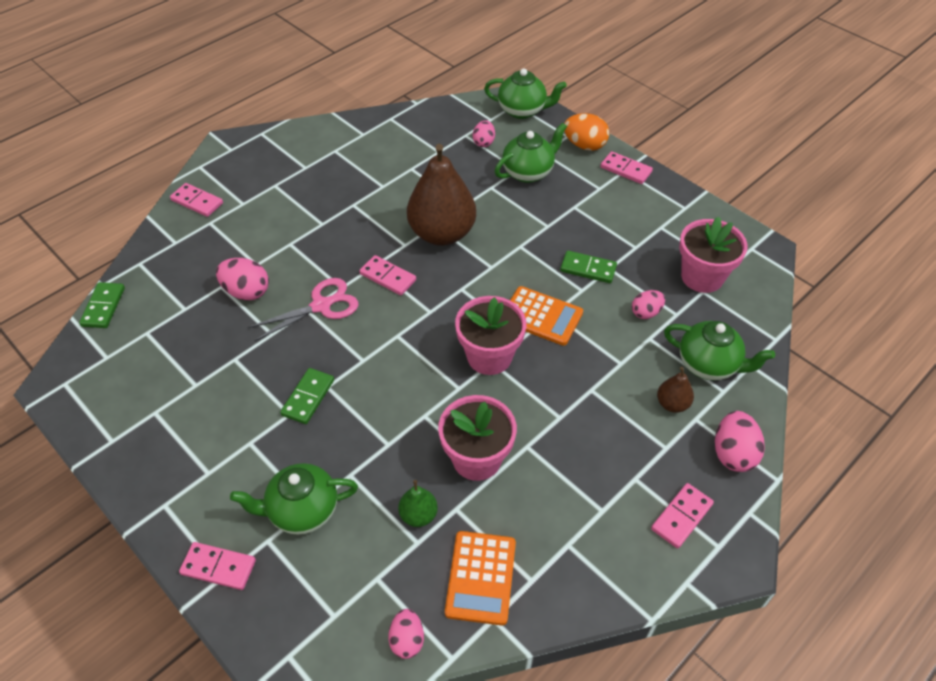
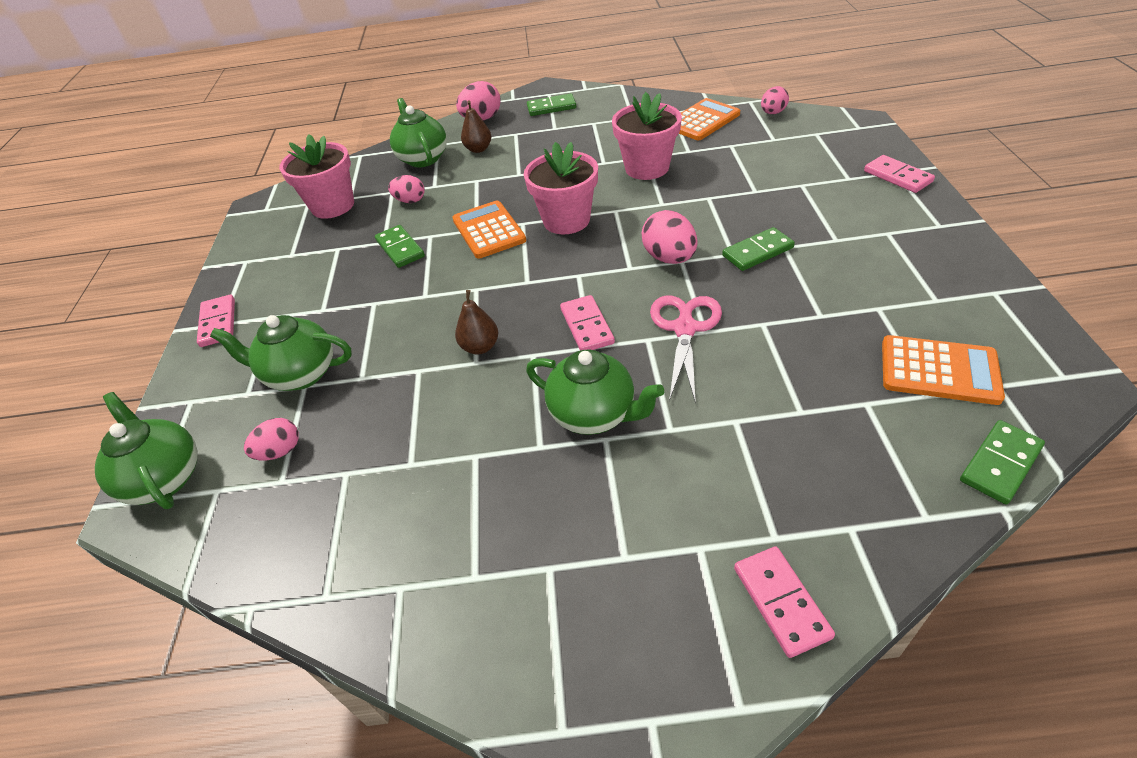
camera: 135 degrees left, 5 degrees down
(144, 351) = (939, 370): none -> orange calculator
(246, 292) = (768, 387): pink egg -> pink egg (669, 258)
(302, 511) = (810, 184): green teapot -> green teapot (594, 414)
(321, 306) = (685, 328): pink scissors -> pink scissors turned 90 degrees clockwise
(418, 515) = (718, 155): green pear -> none
(442, 233) = (480, 347): brown pear -> brown pear, size x0.44
(584, 145) = (199, 376): orange egg -> none
(681, 516) = (551, 107): pink domino -> green domino

